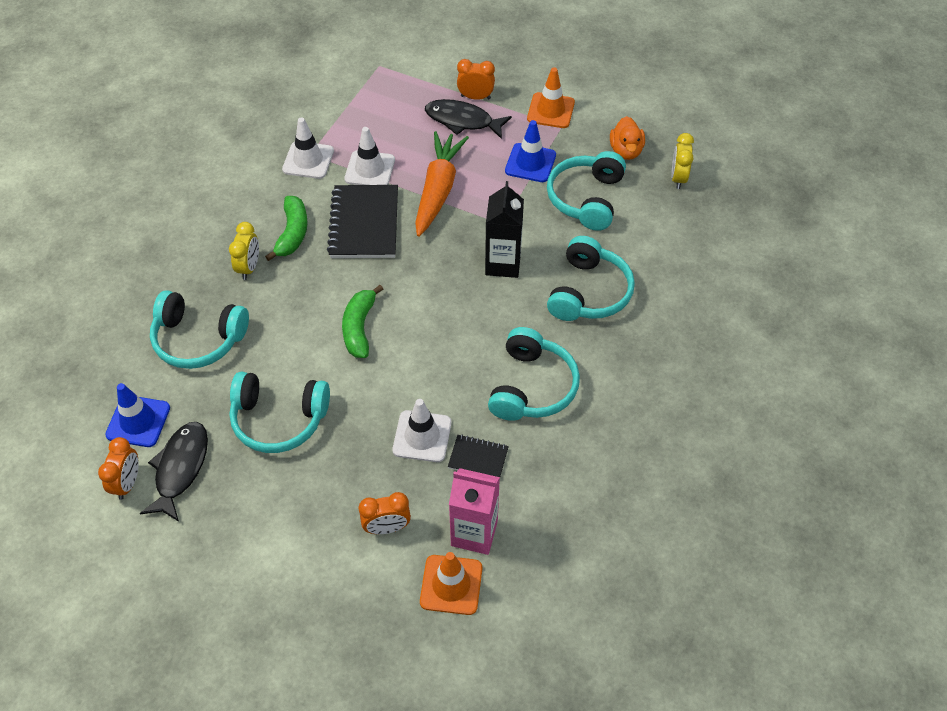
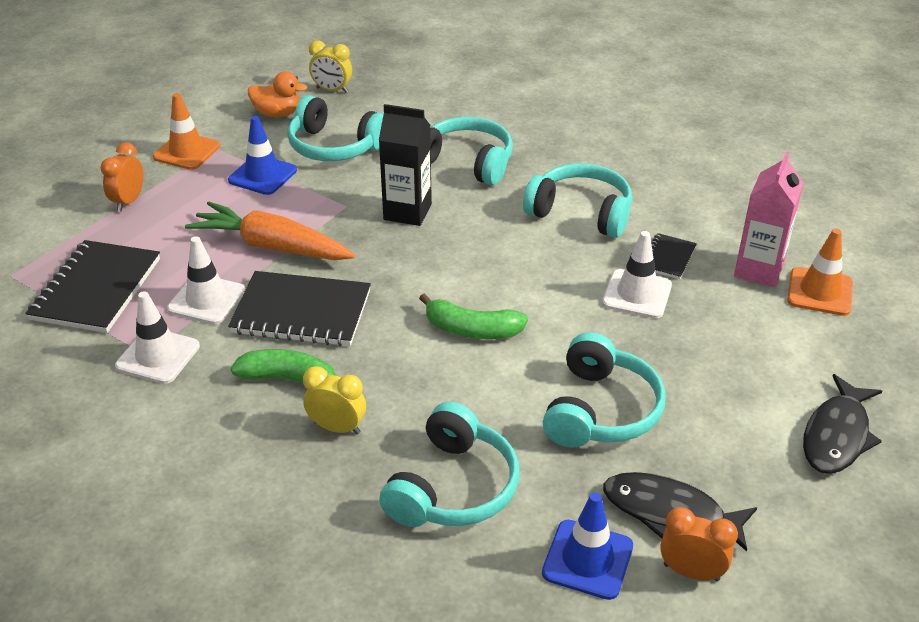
camera: 80 degrees left, 15 degrees down
(371, 110) = (96, 289): none -> black notebook
(387, 527) = (754, 331): orange clock -> none
(462, 121) = (163, 216): black fish -> black fish (837, 435)

